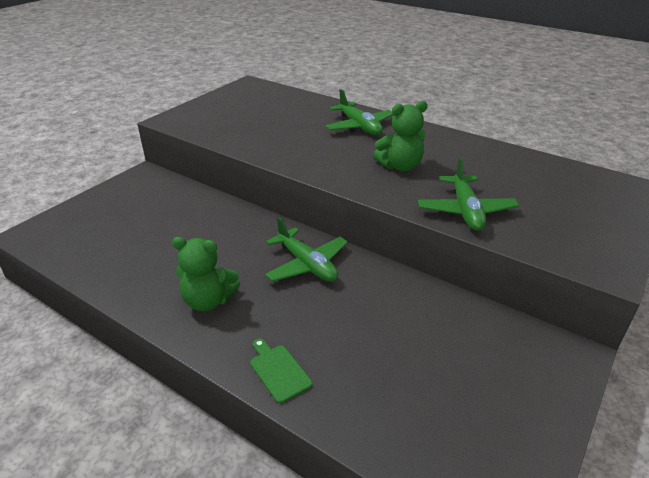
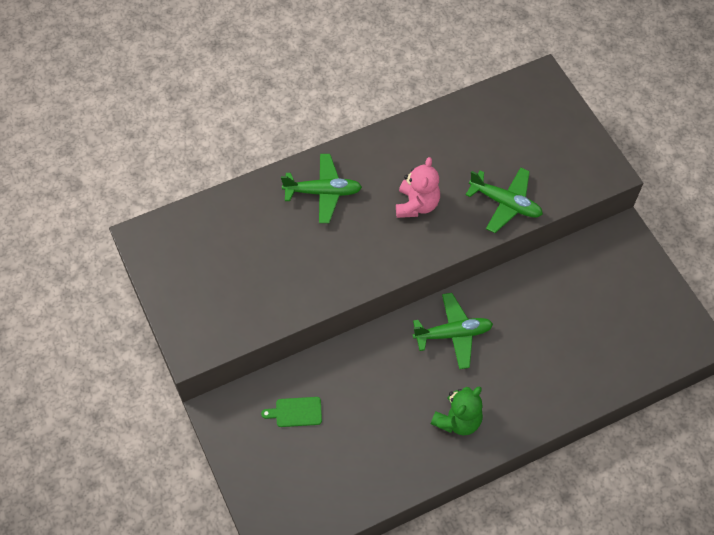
camera: 60 degrees left, 25 degrees up
(278, 371) = (552, 402): green cutting board -> green cutting board (296, 412)
(400, 166) = (417, 205): green teddy bear -> pink teddy bear

